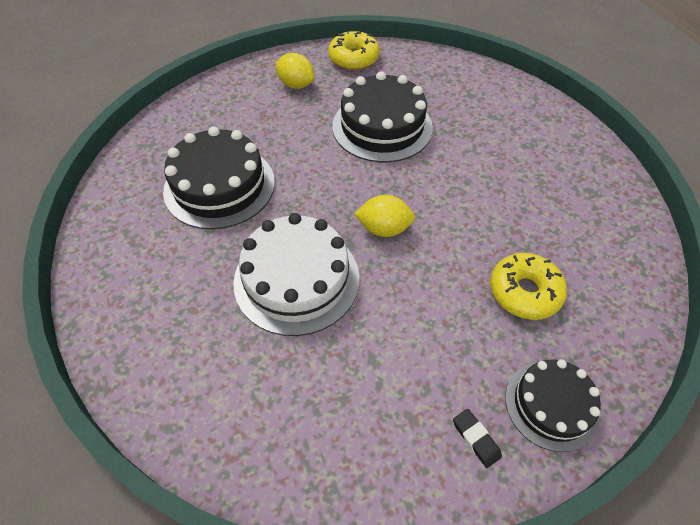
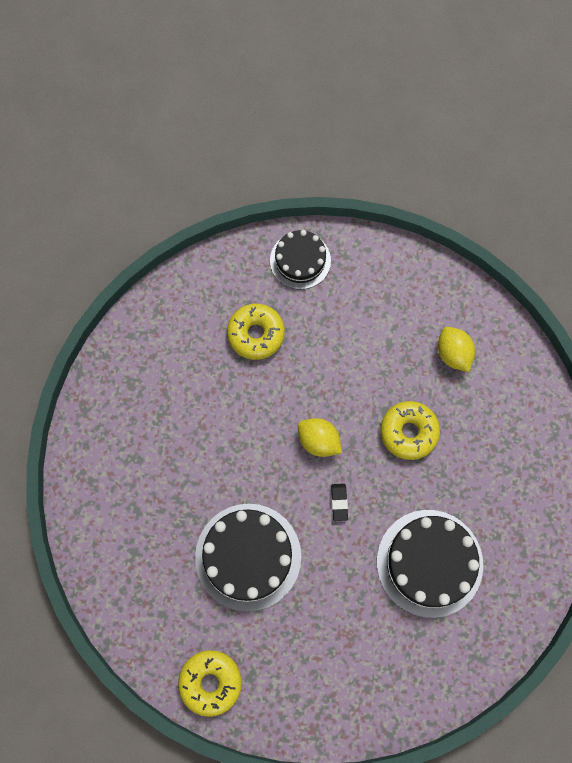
camera: 150 degrees left, 20 degrees up
(296, 85) = (295, 670): yellow lemon -> yellow lemon (453, 353)
(296, 279) = (408, 432): white cake -> yellow donut
(476, 439) = (358, 267): black eraser -> black eraser (339, 502)

